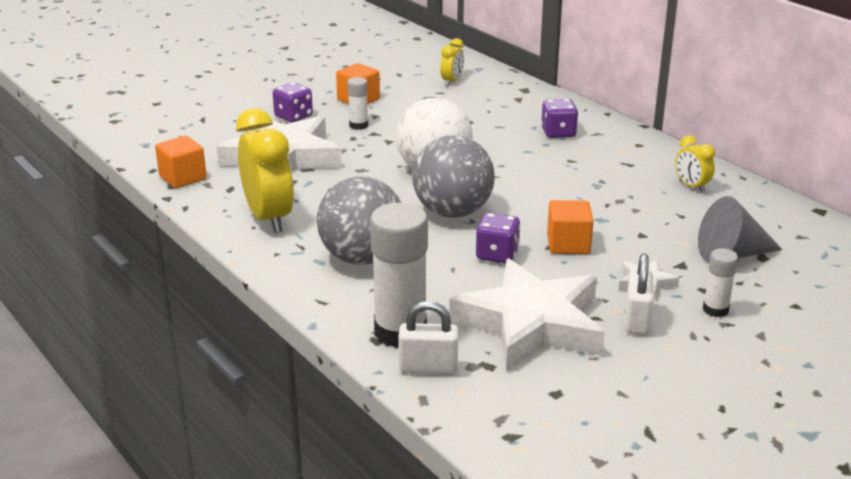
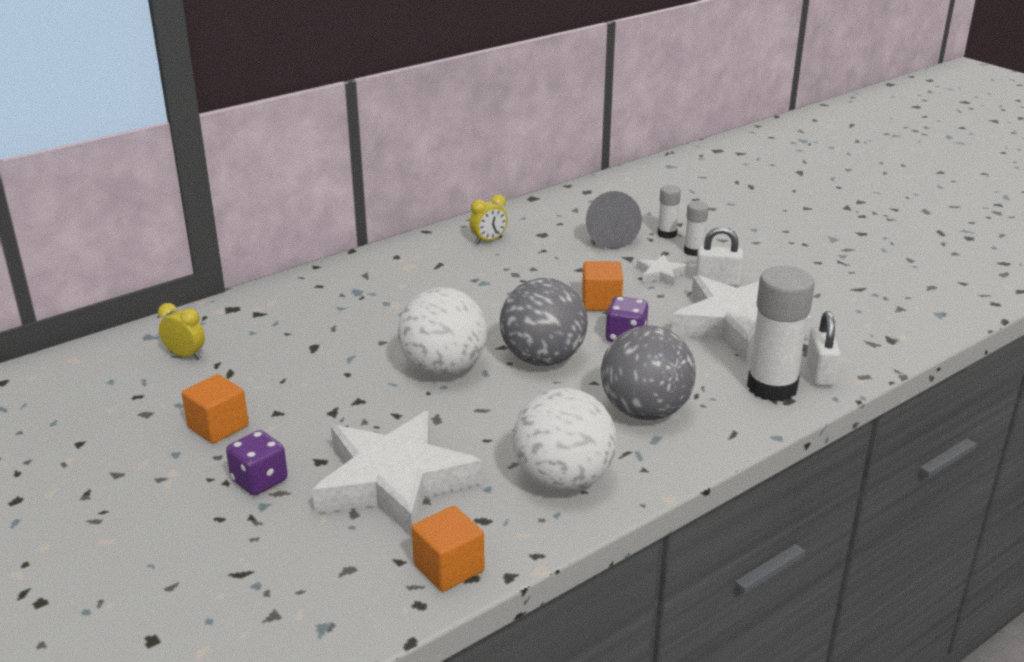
camera: 90 degrees left, 0 degrees up
(269, 218) = (563, 480): yellow clock -> white ball
(358, 125) = (306, 424): white glue stick -> white glue stick (667, 234)
(558, 133) = (360, 294): purple dice -> none

